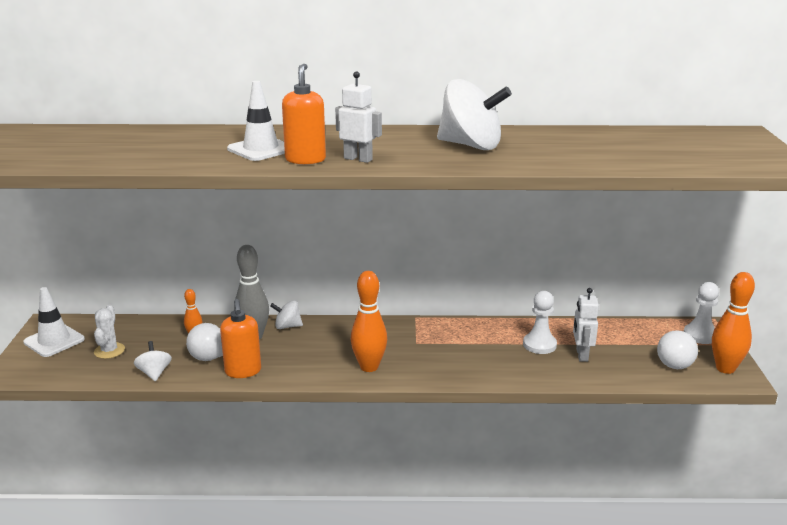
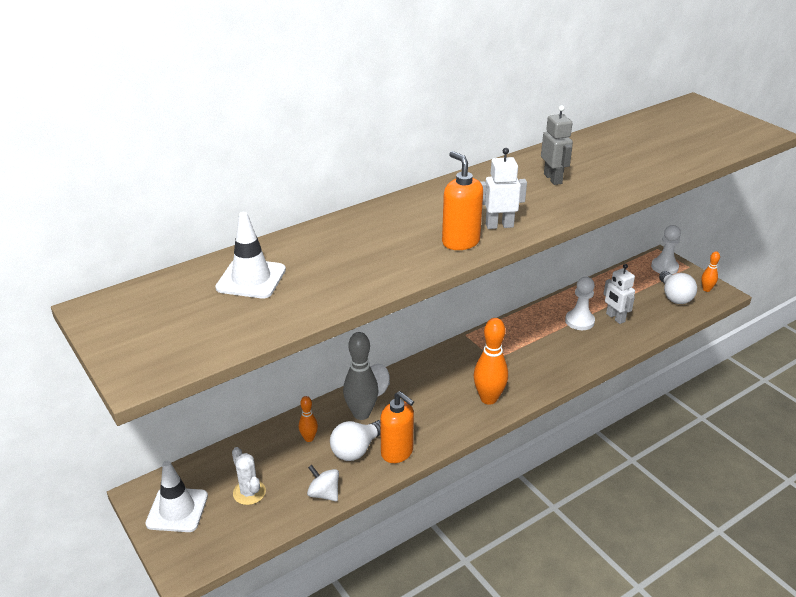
camera: 35 degrees left, 10 degrees up
(261, 149) = (402, 243): white traffic cone -> white traffic cone (251, 279)
(471, 145) = (553, 179): white spinning top -> grey robot
(725, 368) = (706, 289): orange bowling pin -> orange bowling pin, size x0.53

